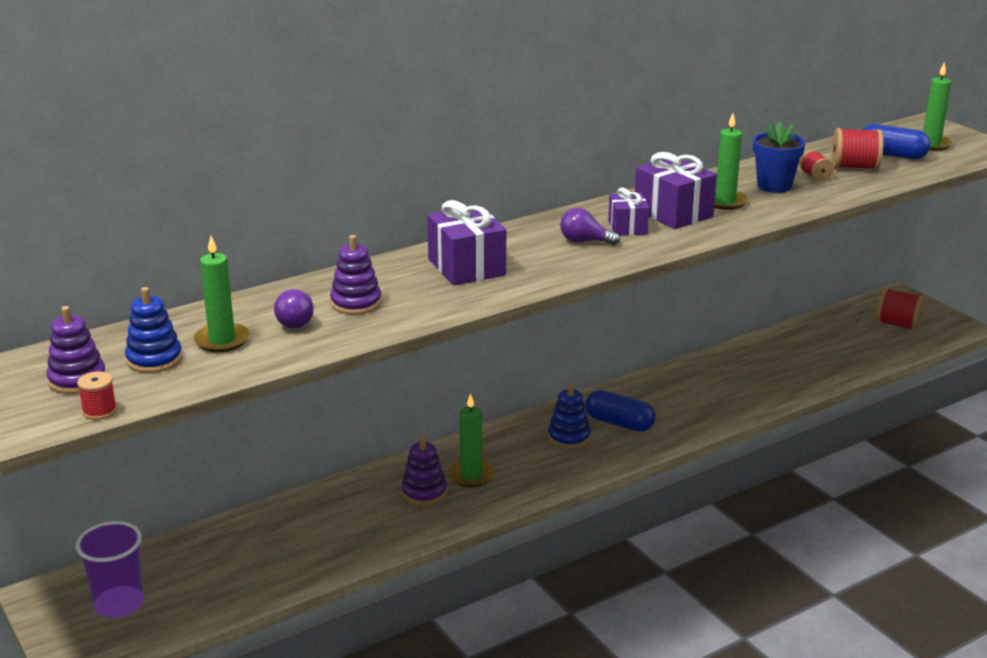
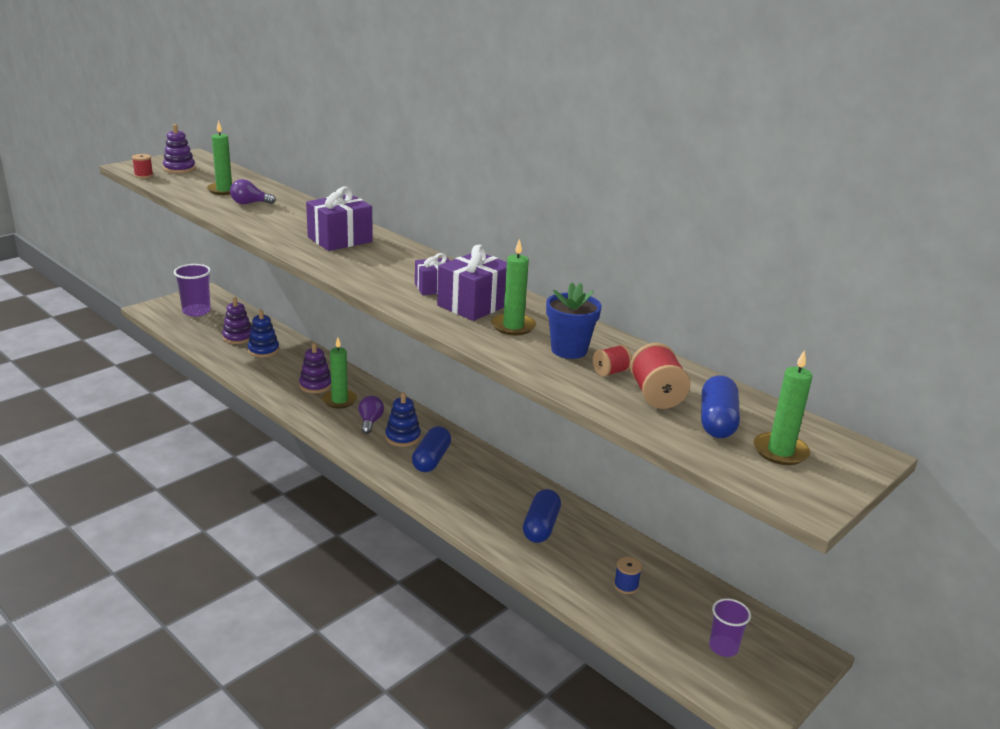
camera: 75 degrees right, 0 degrees up
(154, 359) = (201, 180): blue stacking toy -> blue stacking toy (263, 350)
(356, 303) = (277, 215): purple stacking toy -> purple stacking toy (238, 337)
(584, 241) = (399, 273): purple light bulb -> purple light bulb (370, 422)
(744, 377) = (541, 527): none -> blue capsule
(828, 350) = (626, 585): none -> blue spool
(898, 325) = (723, 647): red spool -> purple cup

